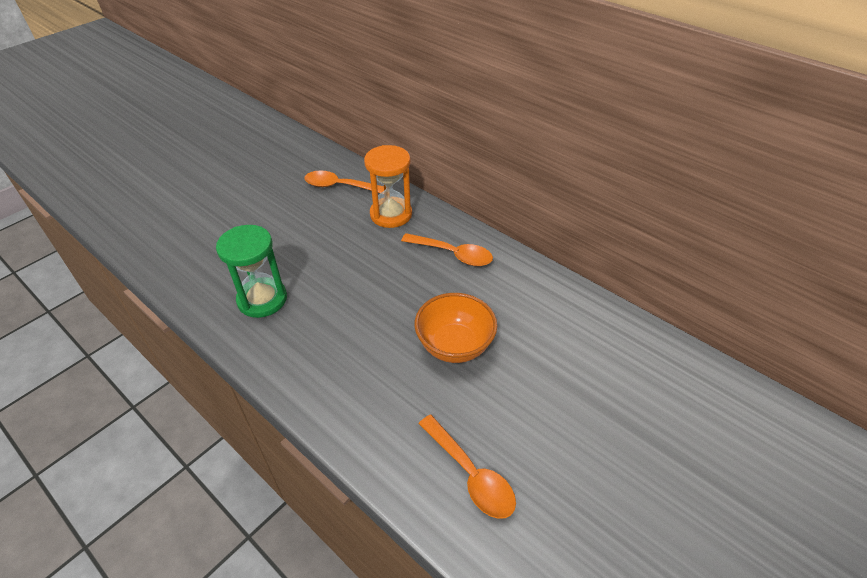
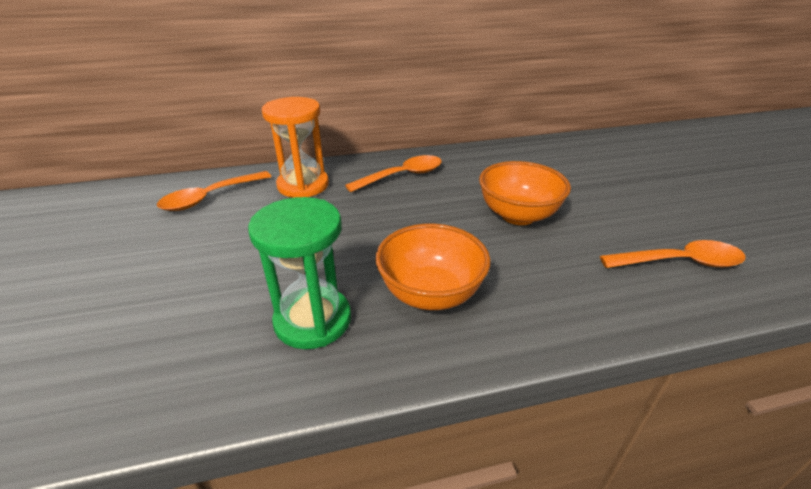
camera: 55 degrees left, 10 degrees down
(319, 338) = (430, 294): none -> orange bowl

